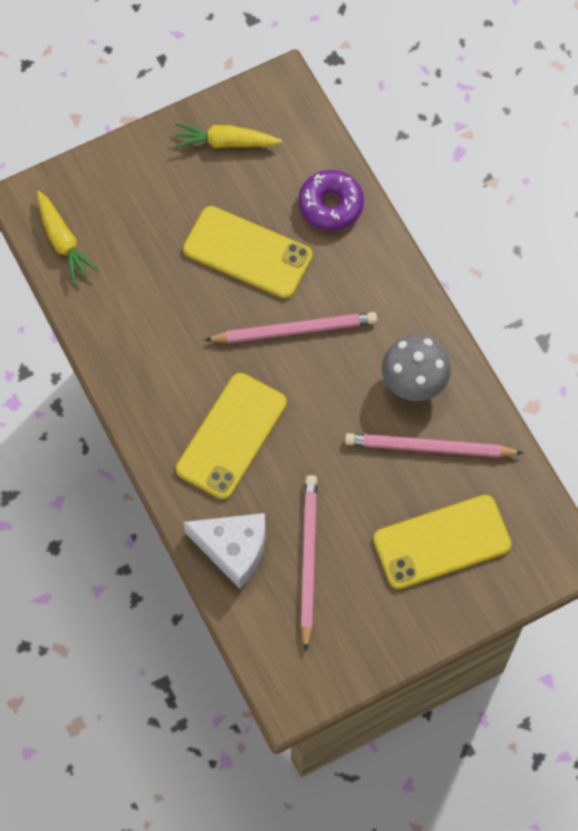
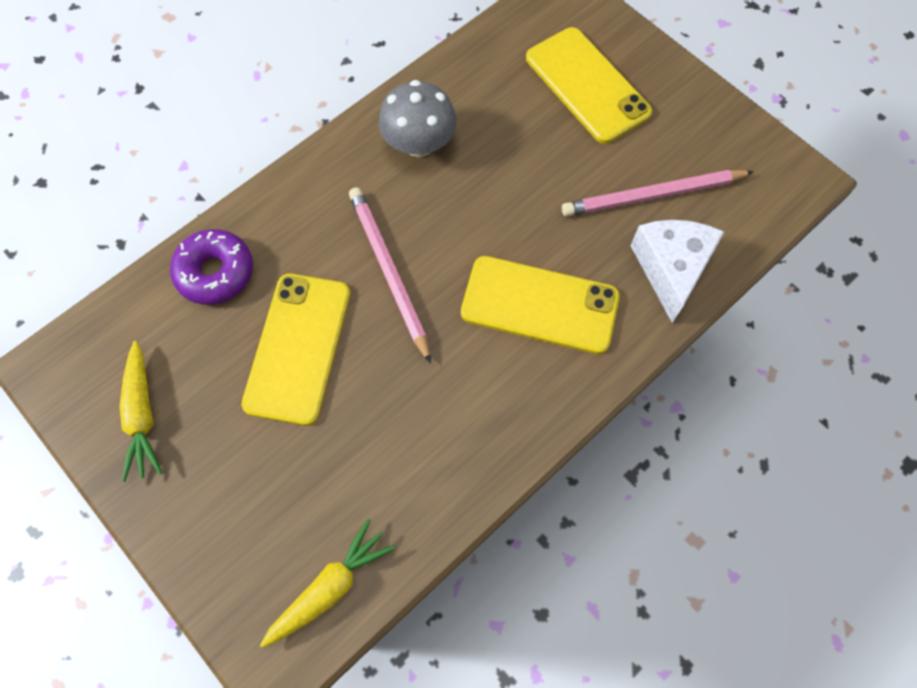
camera: 105 degrees left, 0 degrees up
(429, 448) = (490, 115): pink pencil -> none

